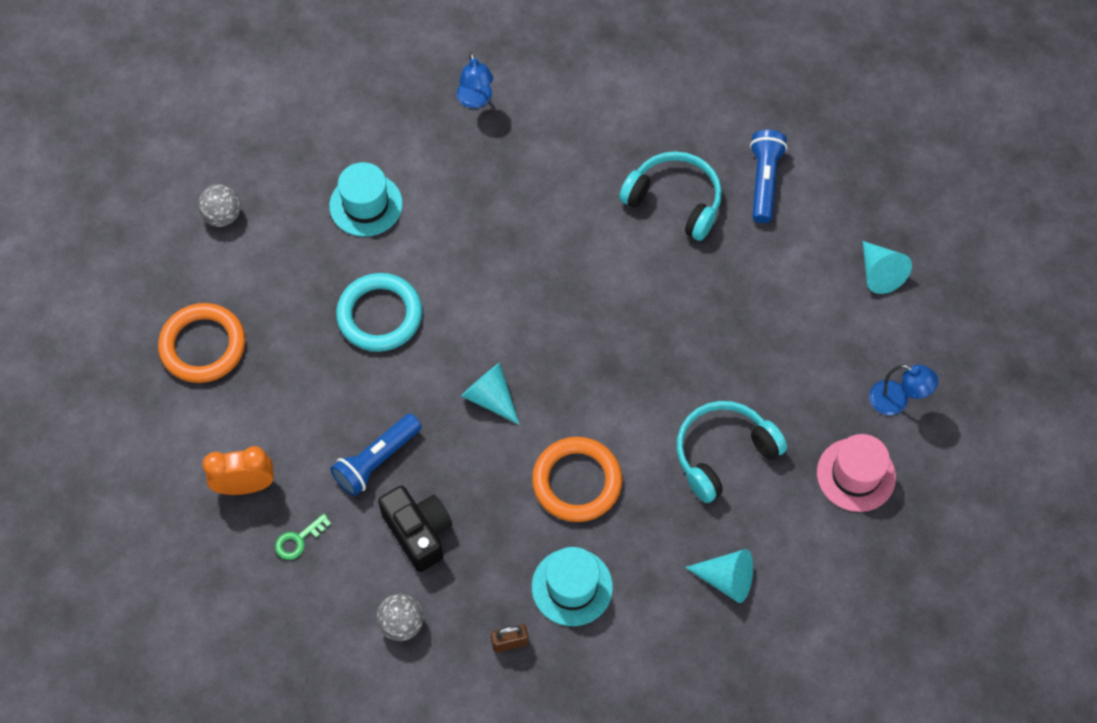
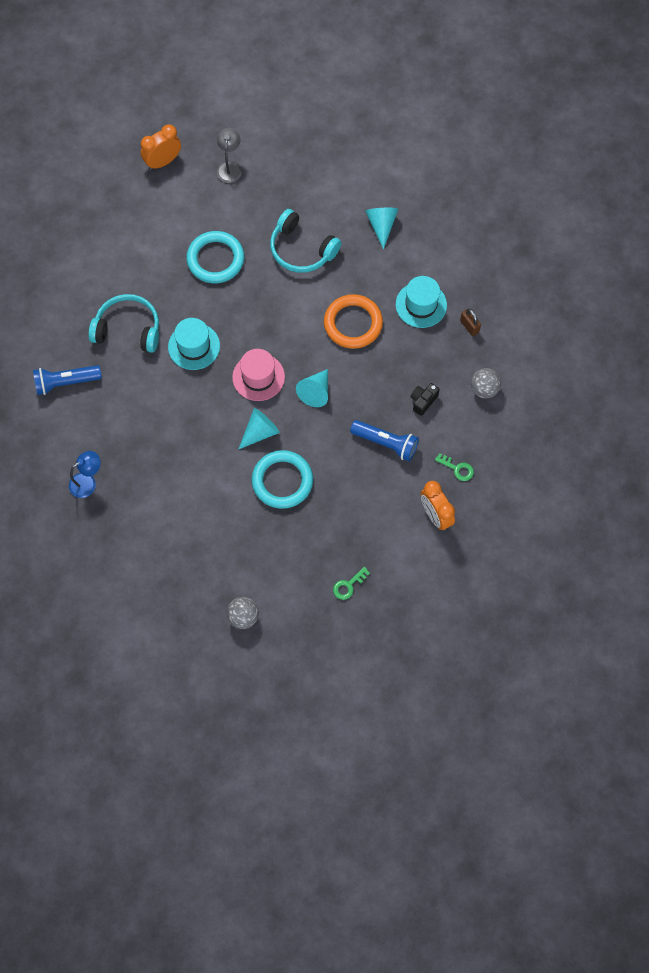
camera: 110 degrees left, 5 degrees up
(203, 346) = (348, 585): orange ring -> green key
(366, 205) = (200, 523): turquoise hat -> turquoise hat (194, 346)
(418, 532) = (423, 401): black camera -> black camera, size x0.59
(675, 201) = (128, 329): turquoise headphones -> turquoise headphones turned 90 degrees clockwise
(746, 336) = (215, 259): none -> turquoise ring
(764, 181) = (94, 280): blue flashlight -> blue flashlight (66, 382)
(856, 475) = (287, 177): pink hat -> pink hat (258, 377)
(879, 273) = (142, 197): turquoise cone -> turquoise cone (260, 432)
(896, 401) = (230, 167): blue lamp -> grey lamp
(932, 317) = (163, 162): none -> orange clock

